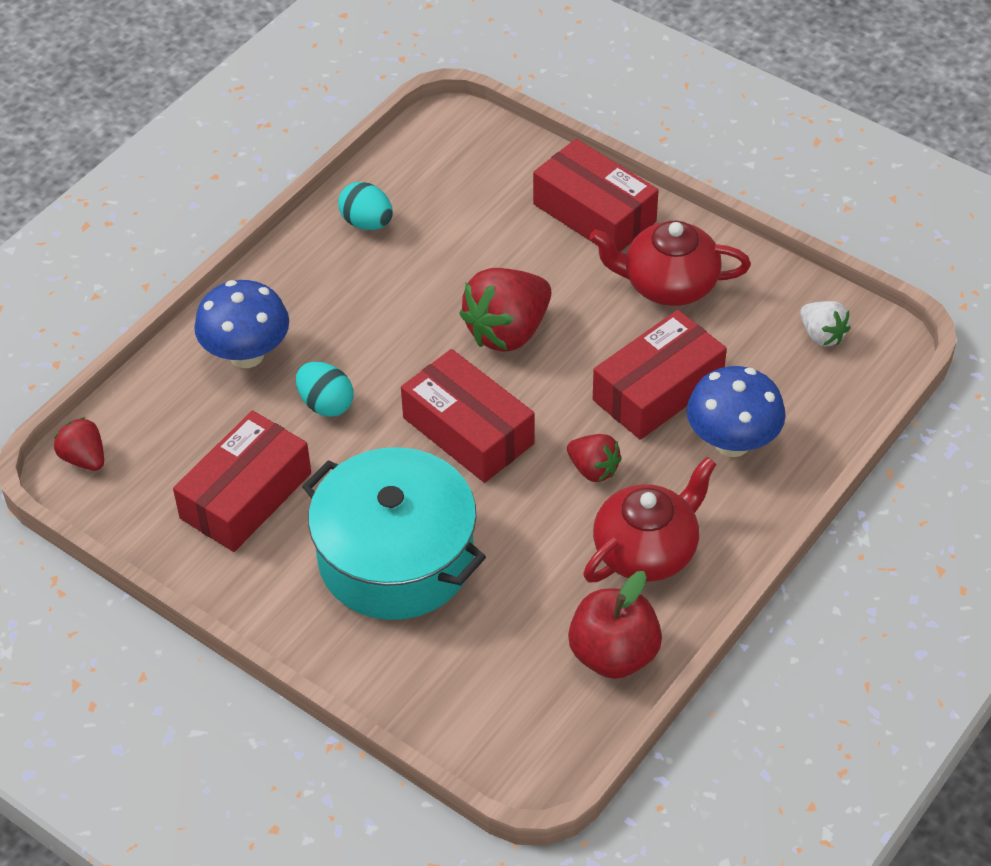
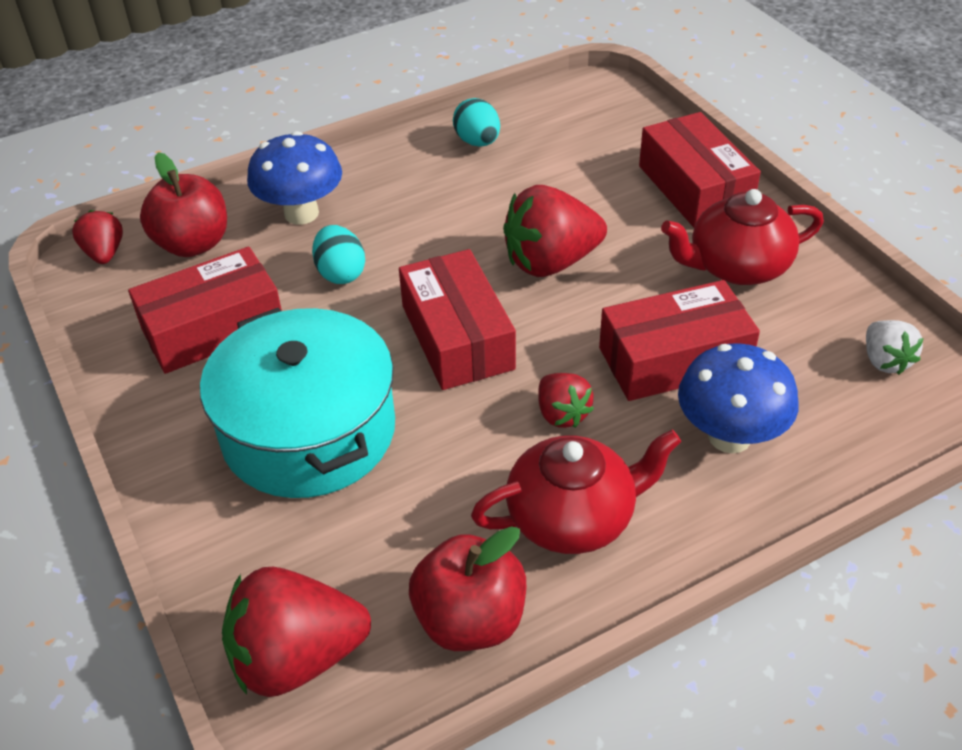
camera: 25 degrees right, 5 degrees down
(164, 420) = (193, 244): none -> red apple
(504, 729) = (297, 658): none -> red strawberry
(668, 284) = (736, 267): red teapot -> red teapot turned 45 degrees counterclockwise

